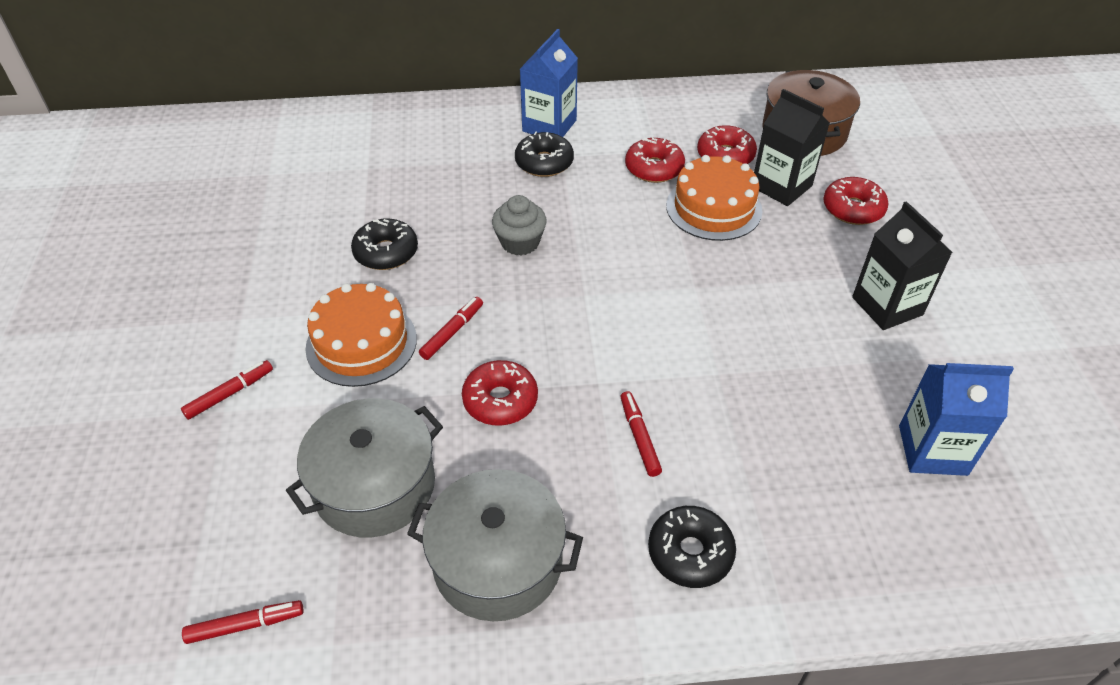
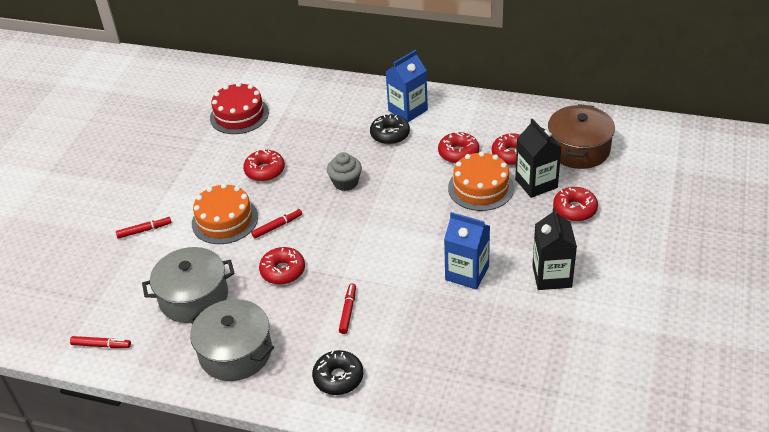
camera: 25 degrees right, 5 degrees down
(301, 180) = (239, 115): none -> red cake
(386, 252) = (265, 171): black donut -> red donut
(932, 450) = (517, 366): blue carton -> blue carton (467, 273)

